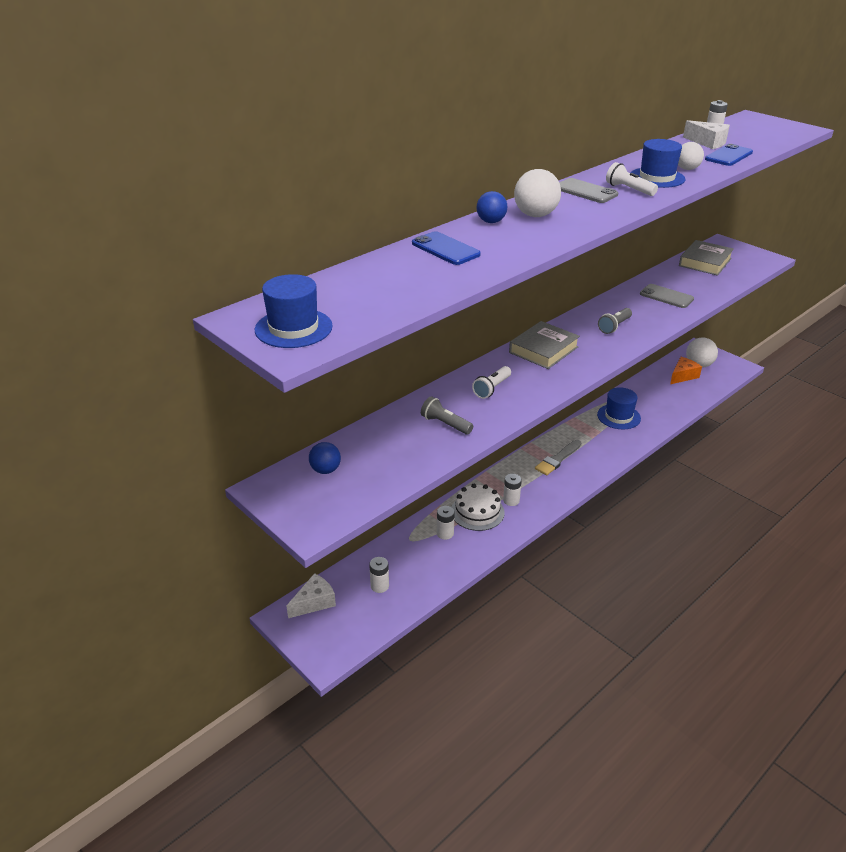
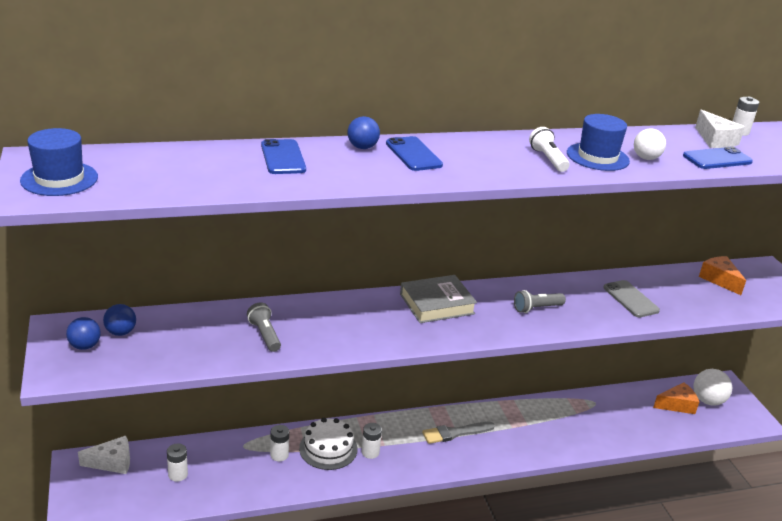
camera: 25 degrees right, 5 degrees down
(308, 494) = (85, 346): none -> blue ball
(492, 388) = (344, 320): white flashlight -> none
(535, 215) = (413, 154): white ball -> blue phone
(585, 191) = (499, 148): grey phone -> none
(618, 416) = (561, 418): blue hat -> none
(705, 262) = (719, 280): grey book -> orange cheese

